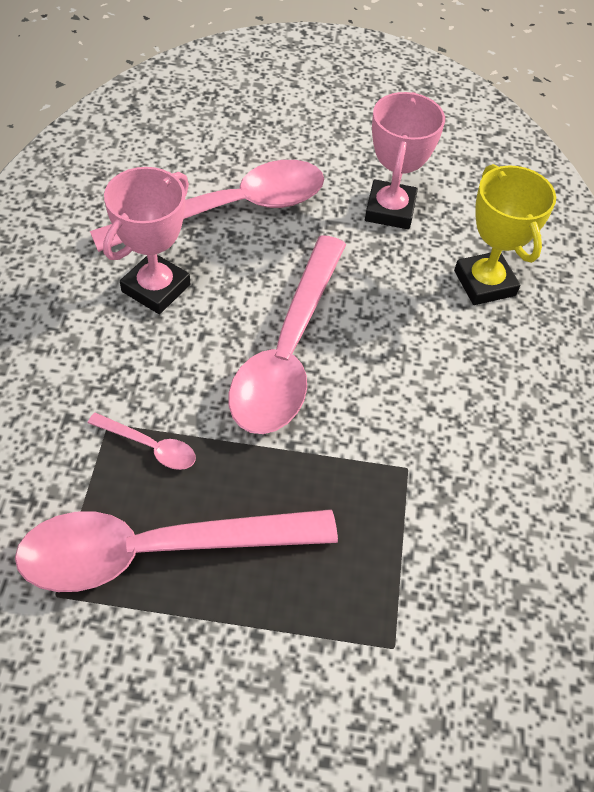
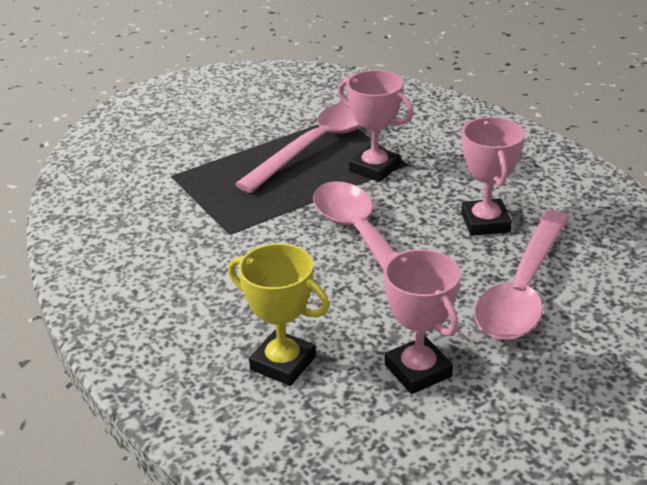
camera: 145 degrees right, 20 degrees down
(150, 446) = (374, 168): pink spoon -> pink trophy

